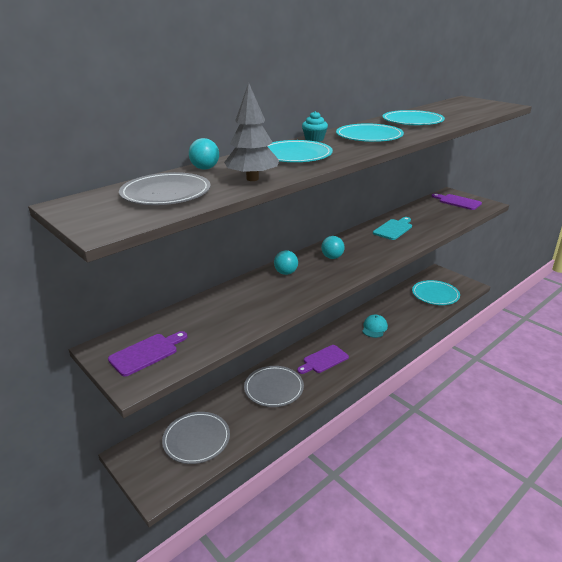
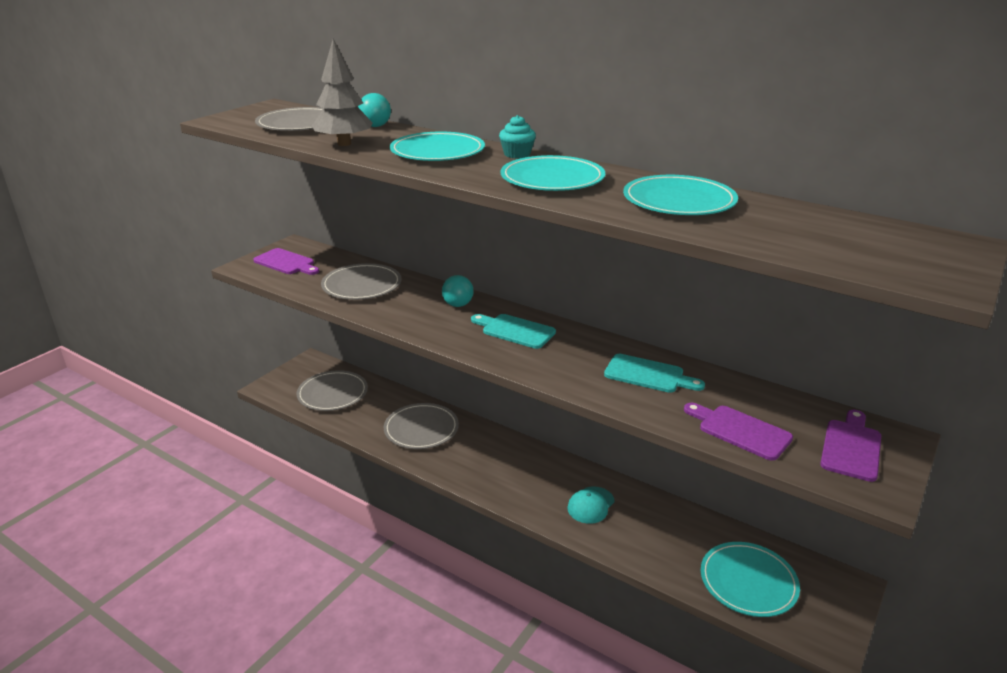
camera: 75 degrees right, 0 degrees up
(228, 311) = (362, 285): none -> grey plate
(323, 360) = (489, 461): purple cutting board -> purple cutting board (740, 431)
(332, 257) = (515, 330): turquoise ball -> turquoise cutting board
(374, 328) = (590, 505): turquoise cap -> turquoise cap turned 120 degrees clockwise

